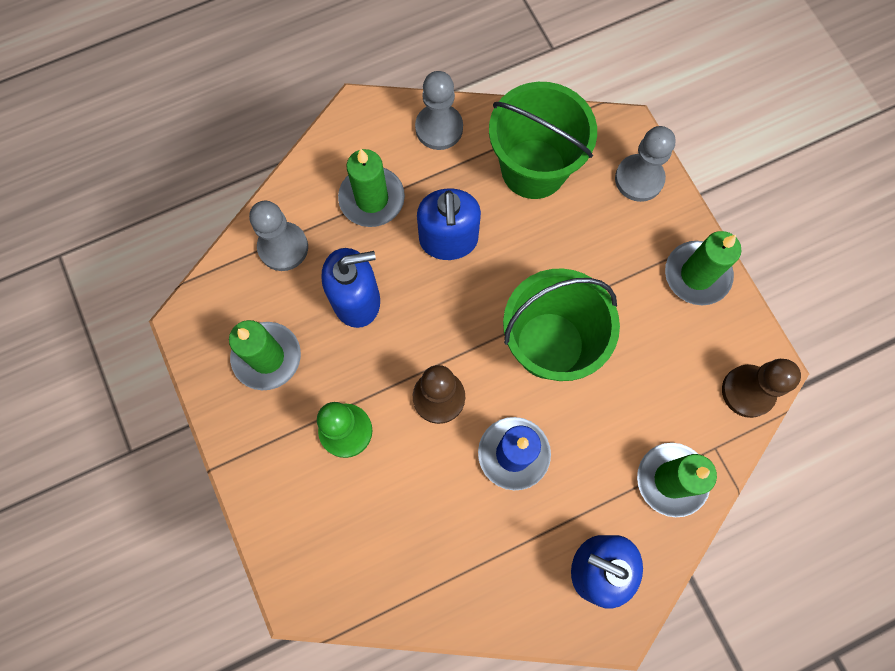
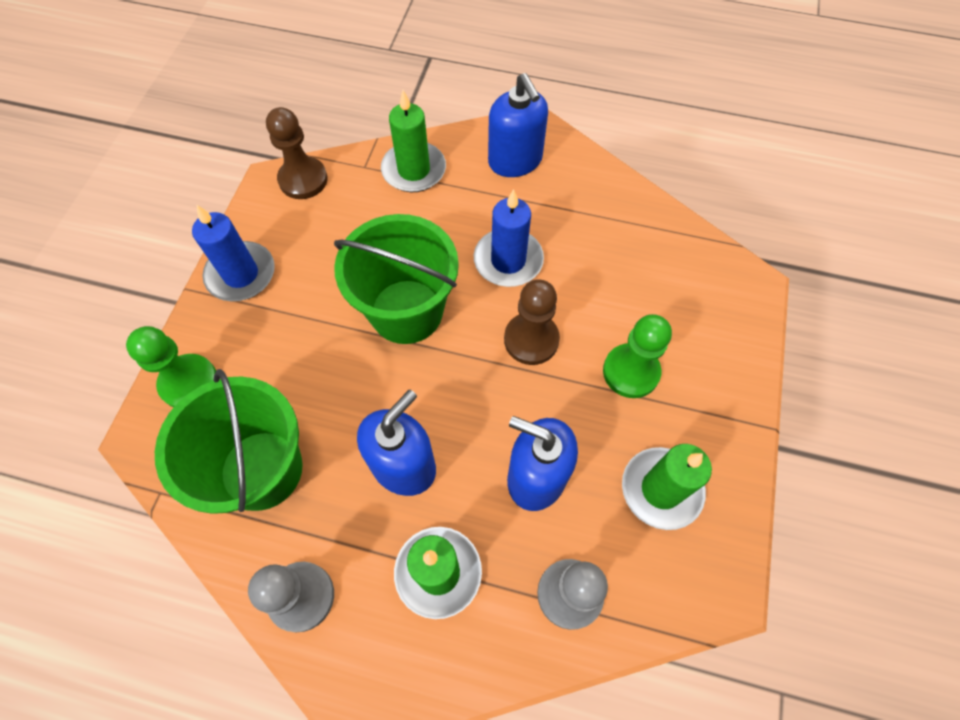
camera: 140 degrees left, 10 degrees down
(639, 179) = (189, 382): grey pawn -> green pawn
(697, 275) = (241, 274): green candle -> blue candle

